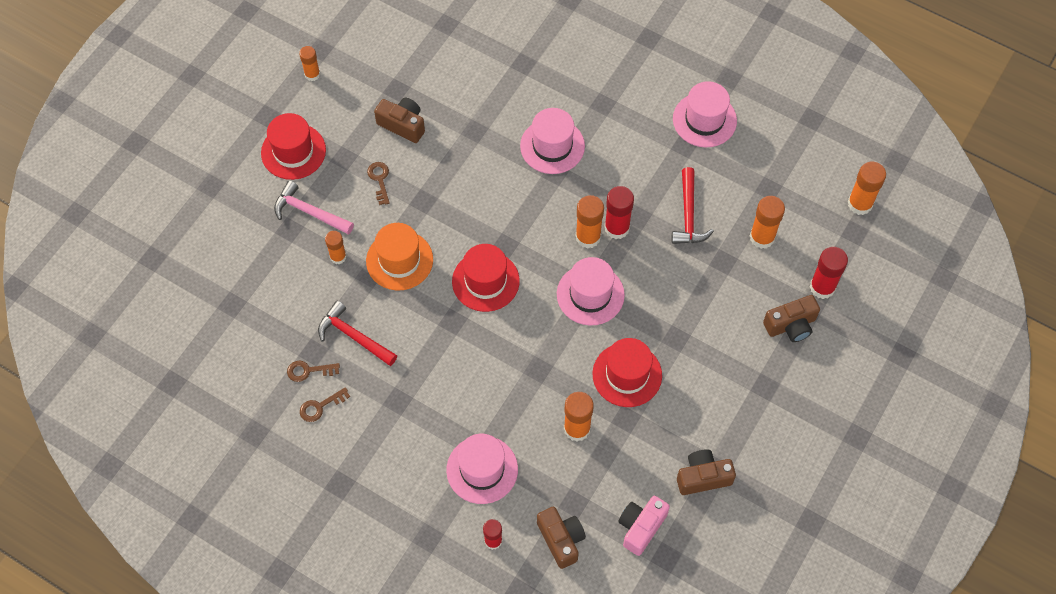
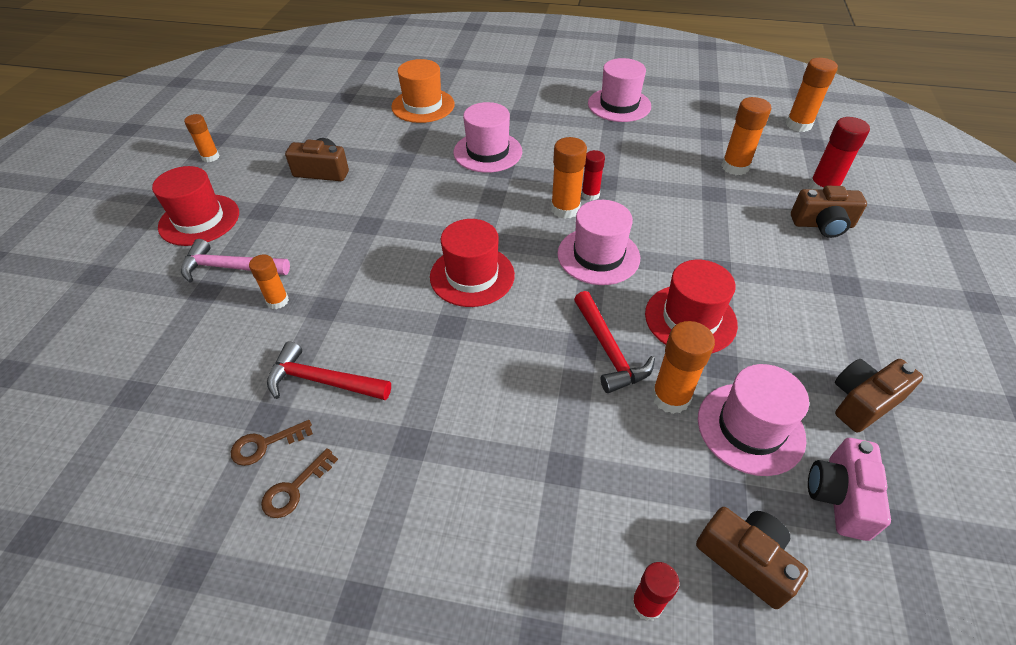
camera: 20 degrees left, 15 degrees down
(379, 180) = (310, 219): brown key -> none
(399, 260) = (358, 284): orange hat -> orange hat (423, 106)
(482, 469) = (574, 496): pink hat -> pink hat (750, 428)
(617, 228) = (590, 195): red glue stick -> red glue stick, size x0.64
(688, 215) = (653, 168): red hammer -> red hammer (609, 350)
(791, 325) = (822, 225): brown camera -> brown camera turned 45 degrees clockwise

